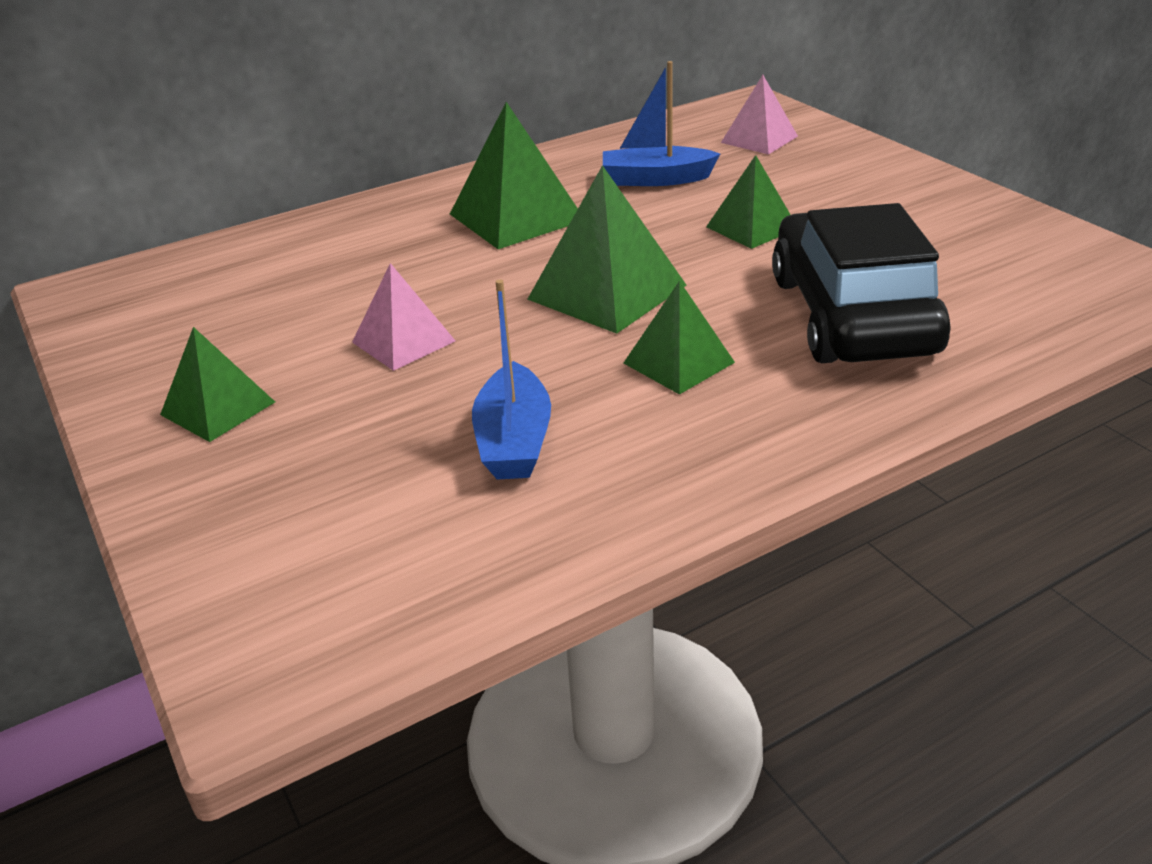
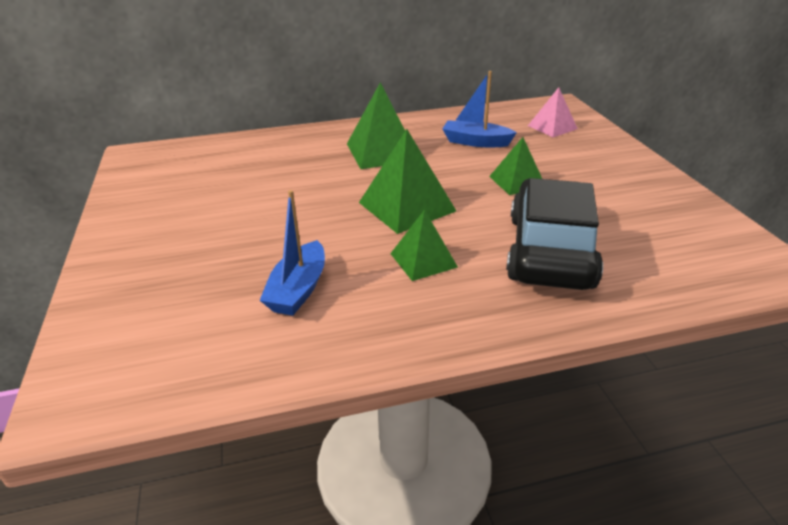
camera: 15 degrees right, 0 degrees up
(218, 408) = (156, 234): green pyramid -> none
(403, 341) = (275, 215): pink pyramid -> none

